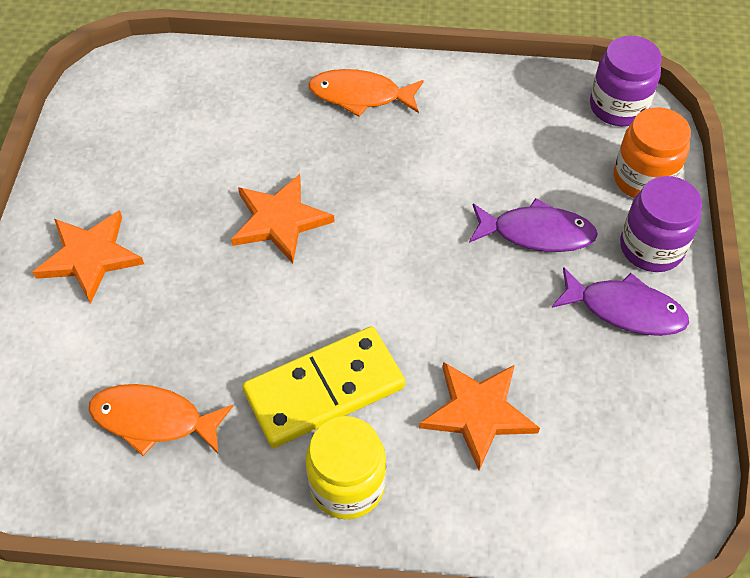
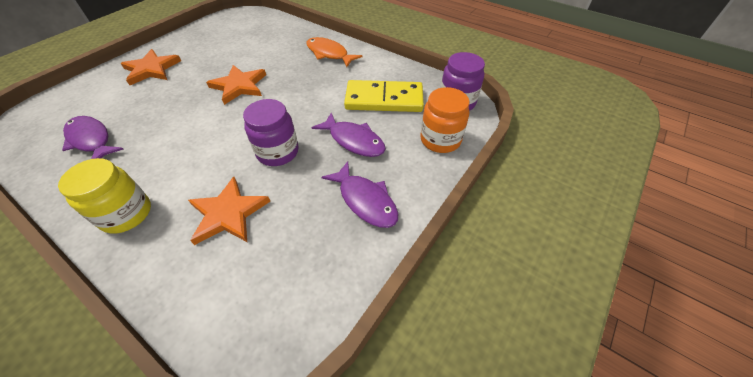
camera: 30 degrees right, 5 degrees down
(153, 420) = (91, 140): orange fish -> purple fish
(324, 389) = (172, 163): yellow domino -> yellow domino (384, 99)
(651, 248) = (413, 175): purple jar -> purple jar (277, 152)

